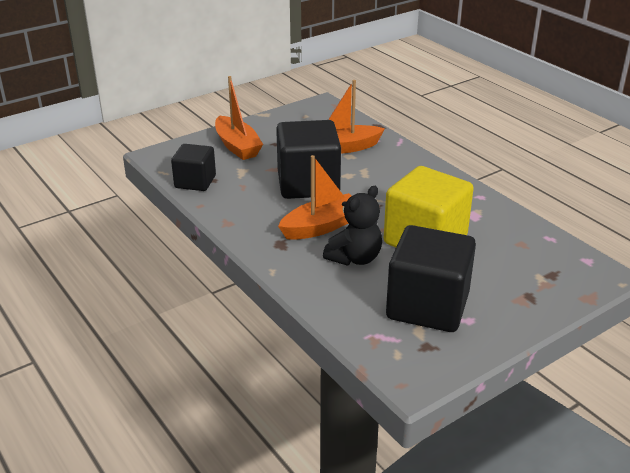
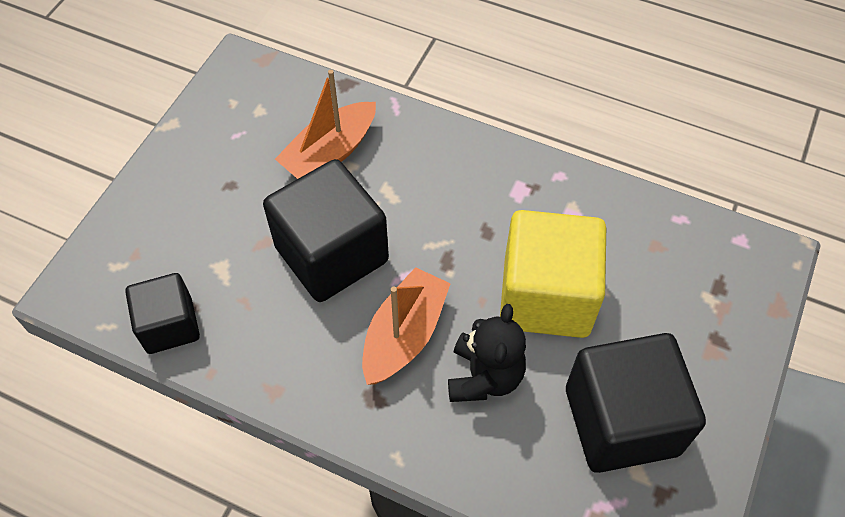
camera: 30 degrees left, 25 degrees up
(237, 146) = (179, 216): orange boat -> none

